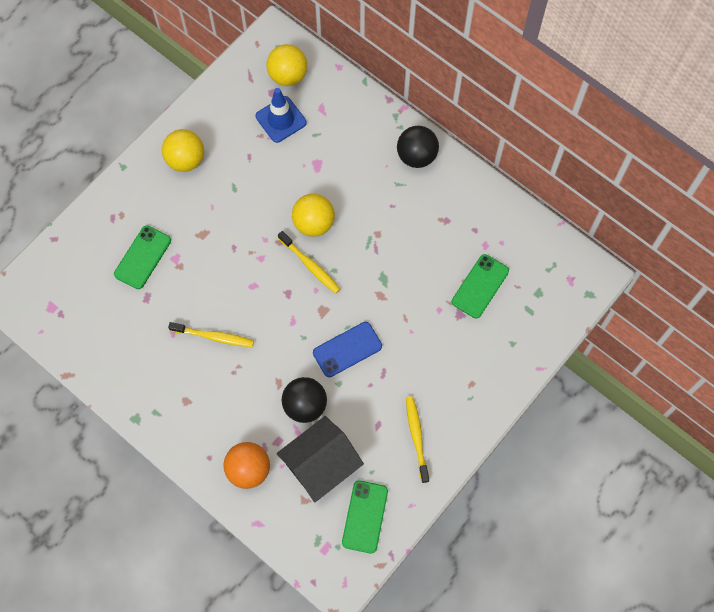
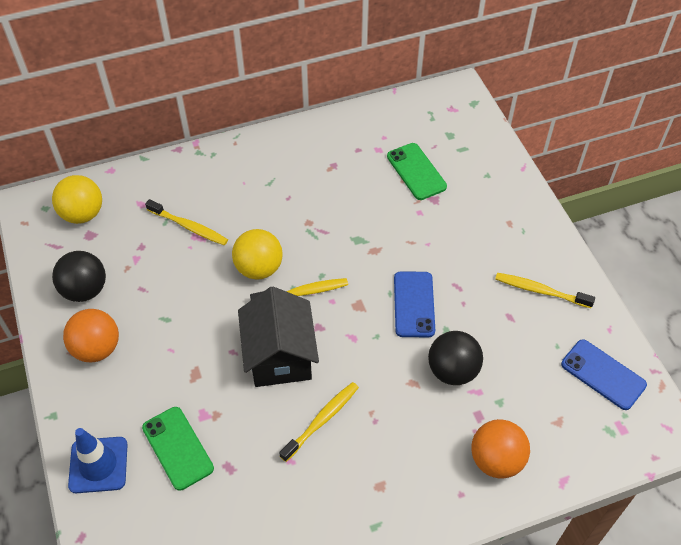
camera: 60 degrees left, 15 degrees down
(186, 160) = (97, 348): yellow ball -> orange ball
(281, 119) = (124, 242): blue traffic cone -> blue traffic cone (98, 465)
(321, 153) = (189, 227): none -> yellow toothbrush
(321, 466) = (527, 388): black house -> black house (280, 356)
(365, 516) = (603, 374): green phone -> blue phone
(416, 156) = (252, 156): black ball -> black ball (85, 290)

